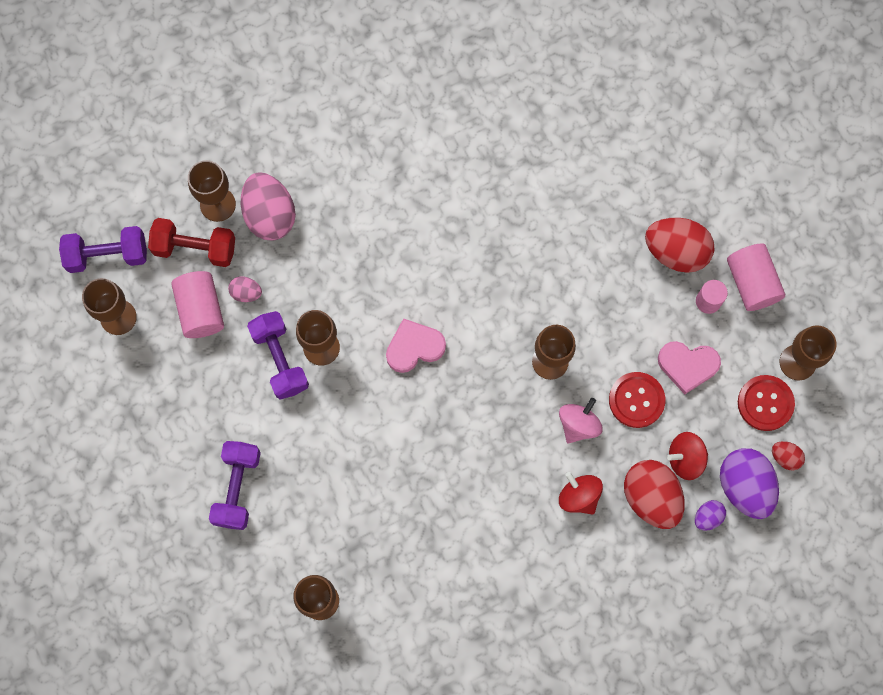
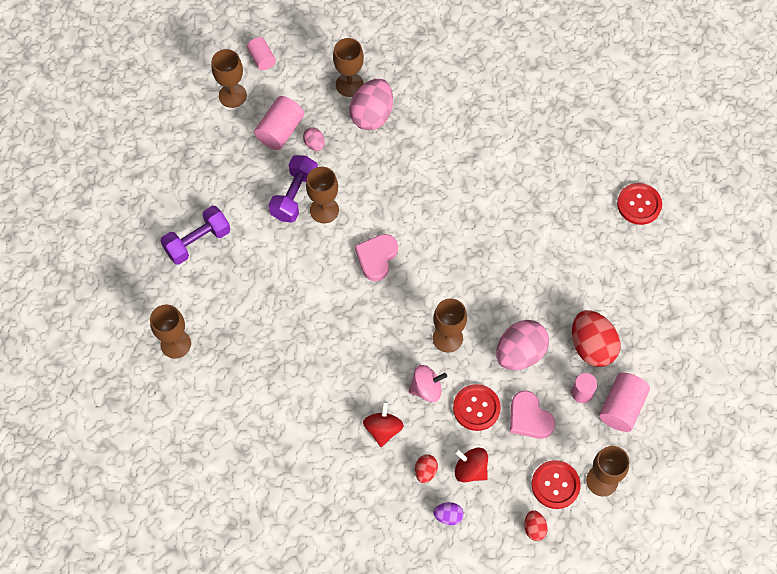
camera: 45 degrees right, 10 degrees down
(107, 255) = (262, 59): purple dumbbell -> pink cylinder
(195, 248) = (312, 96): red dumbbell -> none
(414, 347) = (376, 257): pink heart -> pink heart turned 90 degrees counterclockwise
(588, 82) = (639, 204): none -> red button
(623, 316) = (520, 353): none -> pink egg
(651, 497) = (425, 471): red egg -> red egg, size x0.48
(744, 486) = (490, 520): purple egg -> none

